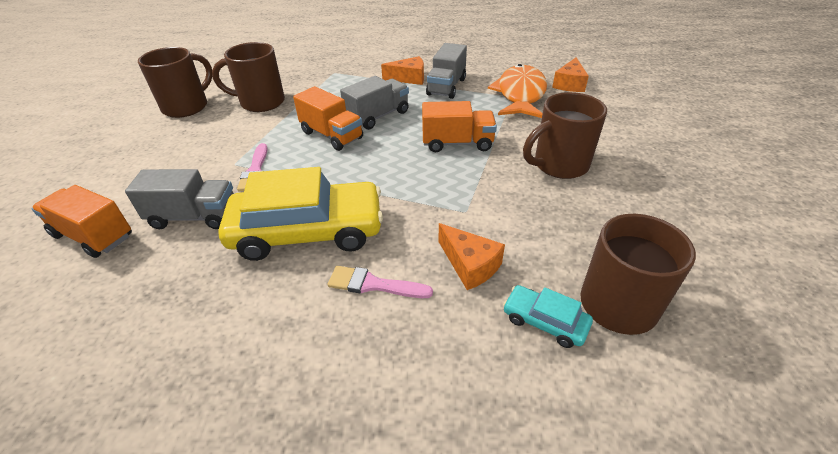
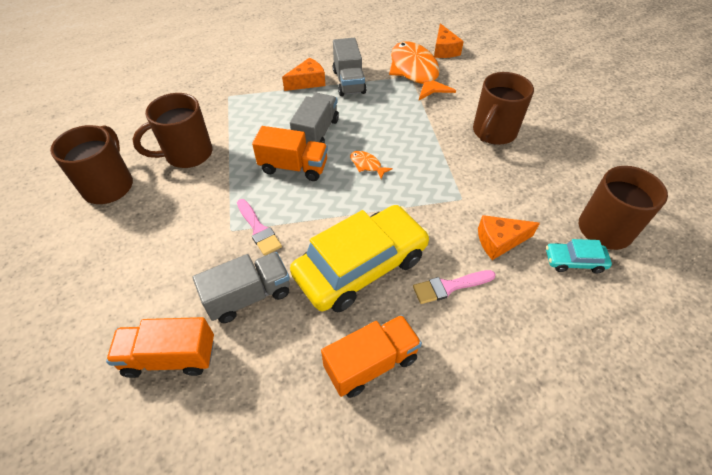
camera: 30 degrees left, 10 degrees up
(398, 153) = (367, 165): none -> orange fish
(457, 143) = (405, 138): orange truck -> orange truck (371, 363)
(470, 265) = (499, 241): orange cheese -> orange cheese turned 150 degrees clockwise

